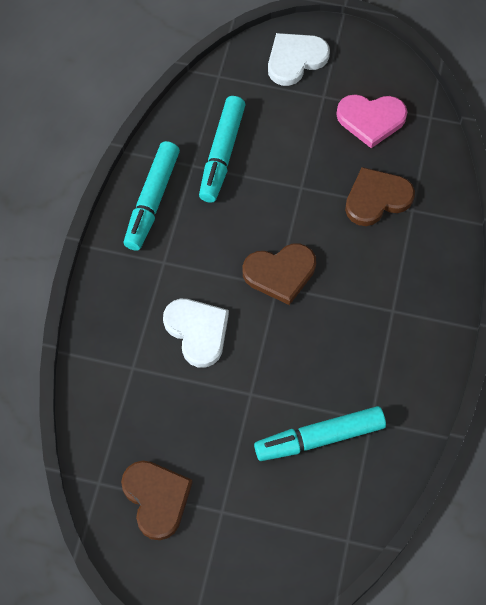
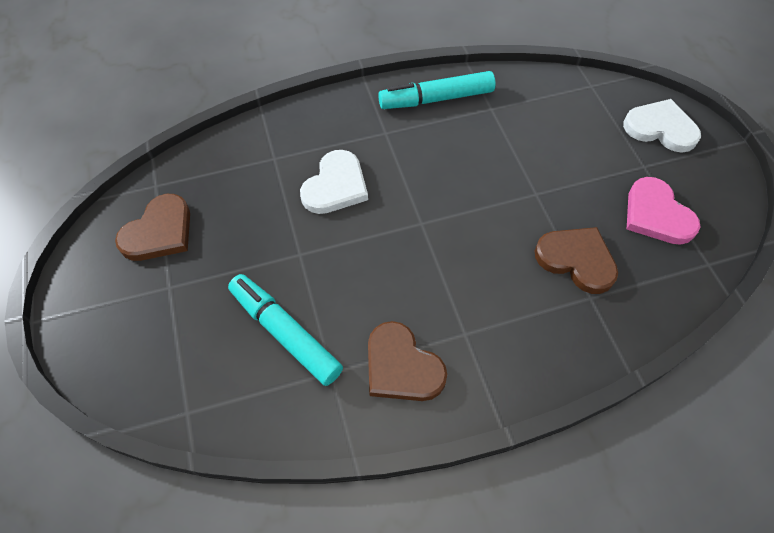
camera: 60 degrees right, 5 degrees down
(222, 154) = (519, 123): turquoise marker -> none
(280, 273) = (436, 219): brown heart -> brown heart (401, 366)

